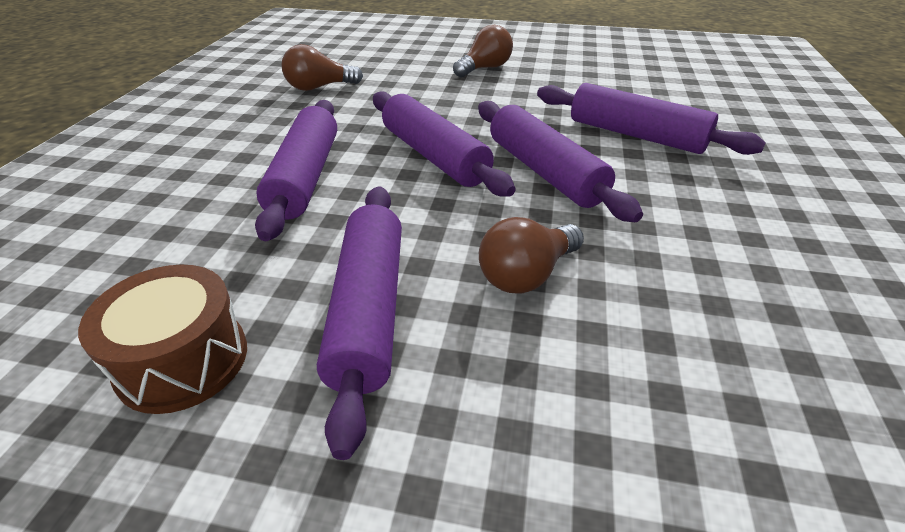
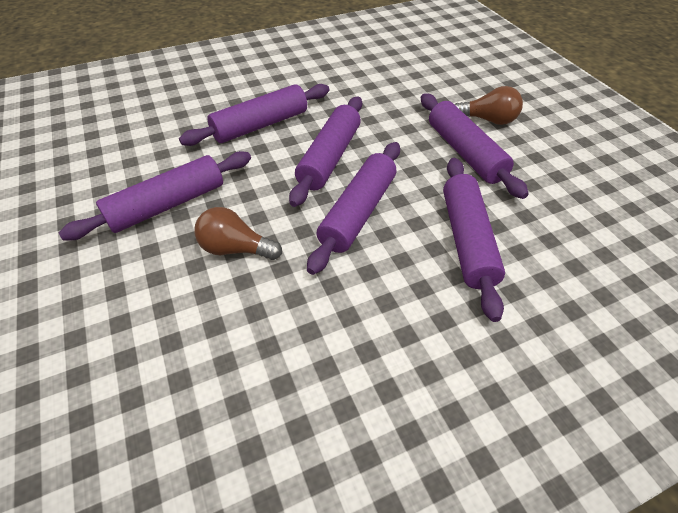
camera: 55 degrees right, 10 degrees up
(183, 360) = (105, 170): brown drum -> none
(319, 87) = (366, 73): brown light bulb -> none
(517, 93) = (465, 152): none -> purple rolling pin

